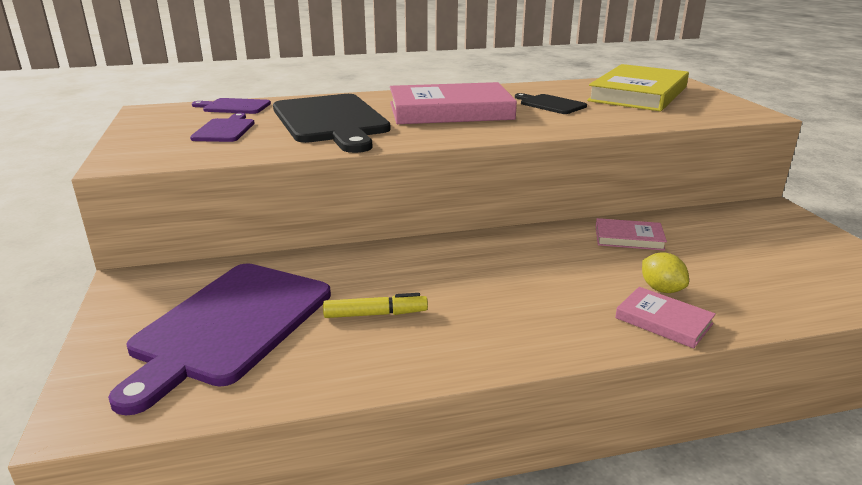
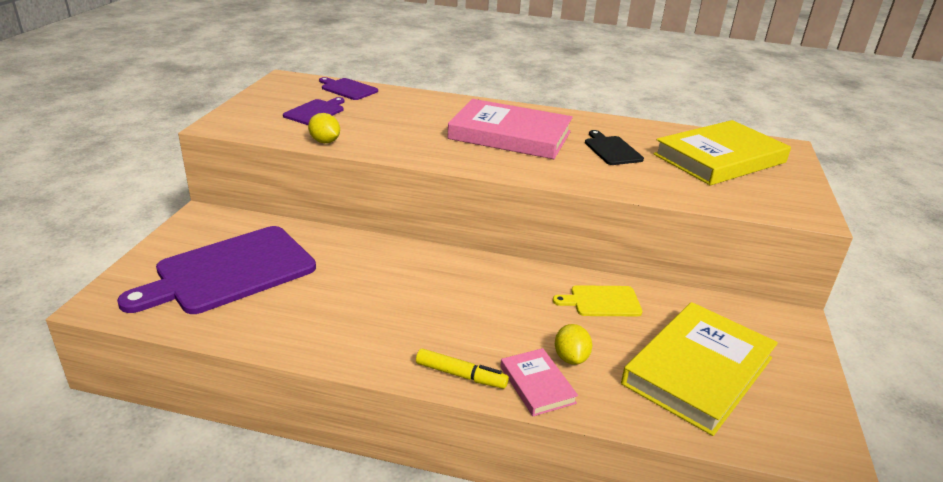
camera: 25 degrees right, 5 degrees up
(272, 151) = (325, 141): none -> yellow lemon
(331, 121) = (401, 122): black cutting board -> none
(375, 314) = (328, 297): yellow marker -> yellow marker (461, 375)
(629, 238) = (602, 301): pink book -> yellow cutting board
(763, 265) = (698, 371): none -> yellow book

